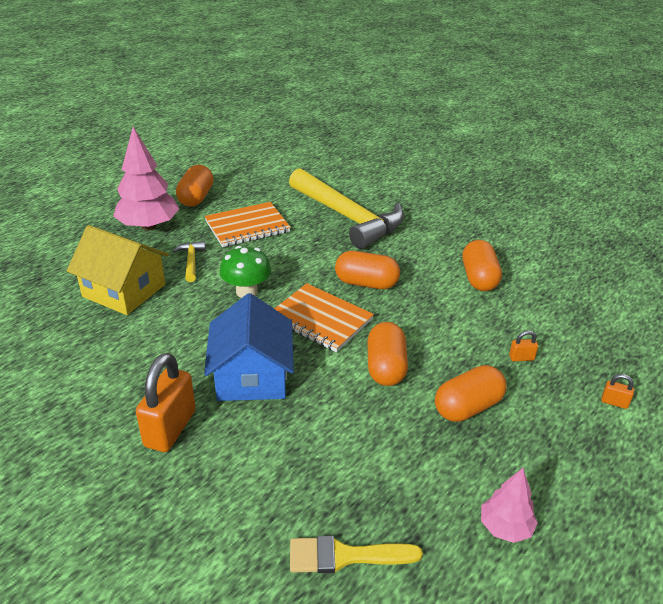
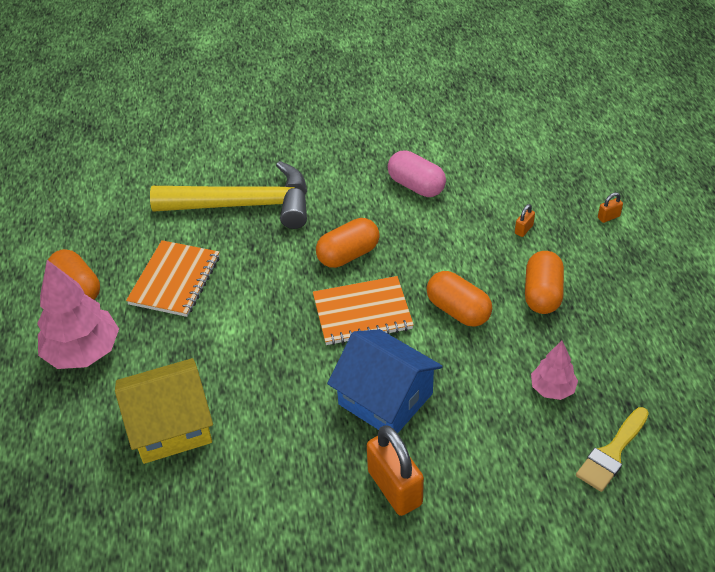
camera: 45 degrees left, 10 degrees up
(191, 261) = (182, 351): yellow hammer -> none
(246, 291) = (272, 338): green mushroom -> none
(479, 278) = (416, 186): orange capsule -> pink capsule
(505, 527) = (658, 352): pink tree -> pink tree (552, 389)

